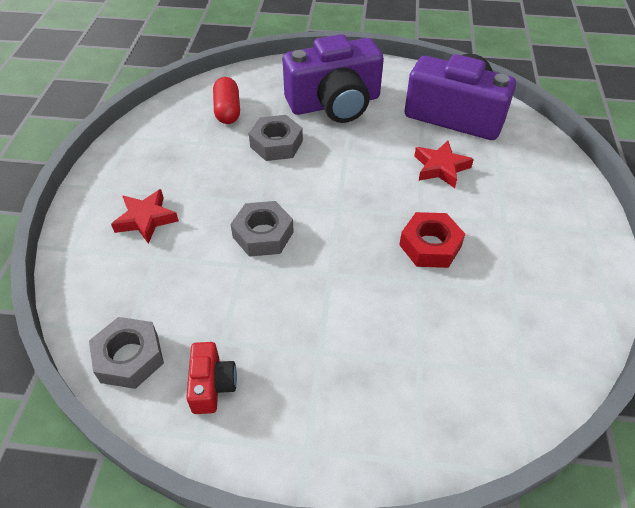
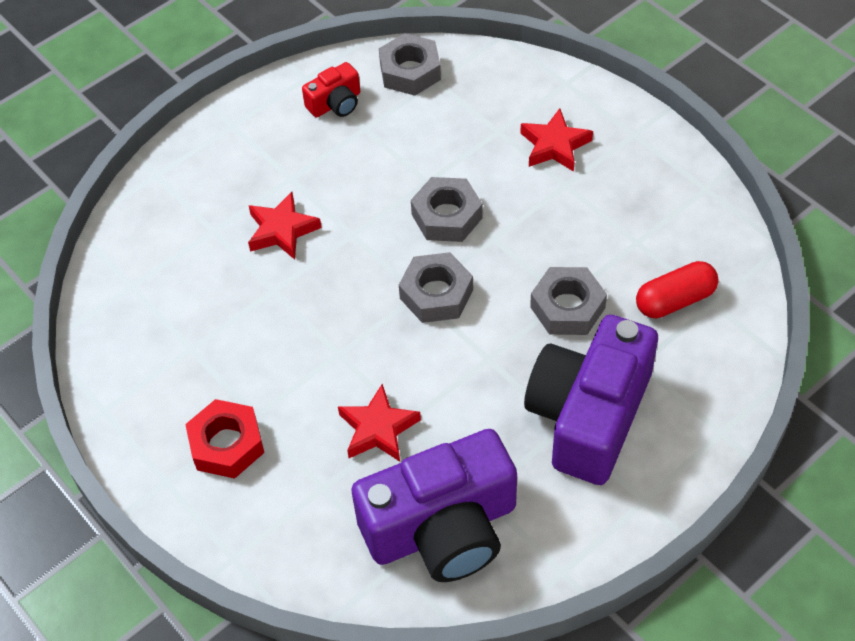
camera: 135 degrees right, 5 degrees up
(212, 385) = (335, 103): red camera -> red camera turned 75 degrees counterclockwise
(228, 110) = (675, 300): red capsule -> red capsule turned 60 degrees counterclockwise
(329, 200) = (436, 294): none -> grey nut
(371, 317) = (282, 230): none -> red star
(430, 246) = (298, 329): red nut -> red nut (226, 444)

